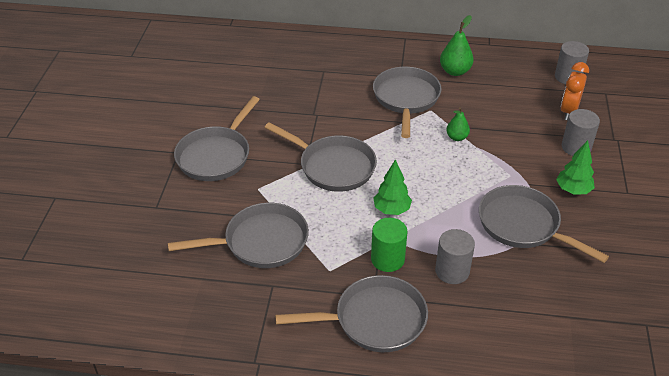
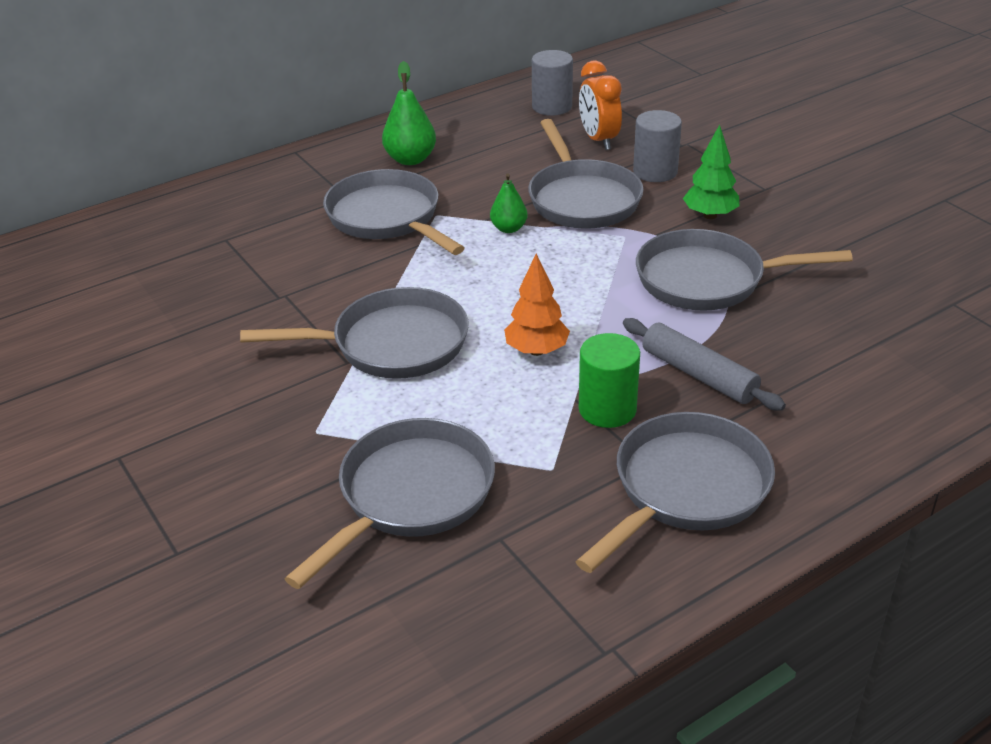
camera: 40 degrees left, 5 degrees down
(216, 155) = (191, 426): grey pan -> grey pan (582, 199)
(391, 210) = (536, 350): green tree -> orange tree
(452, 271) = (698, 374): grey cylinder -> grey rolling pin

